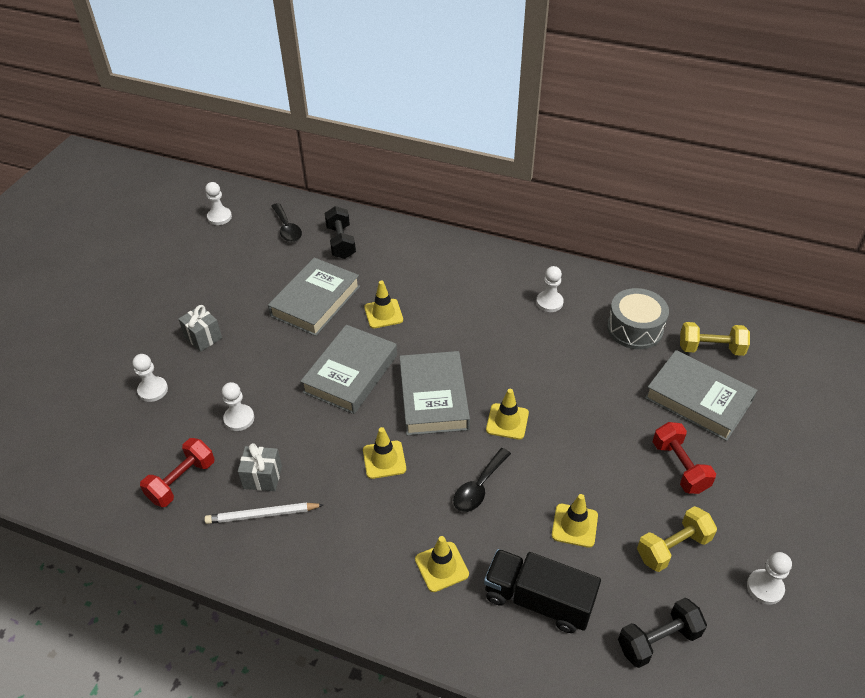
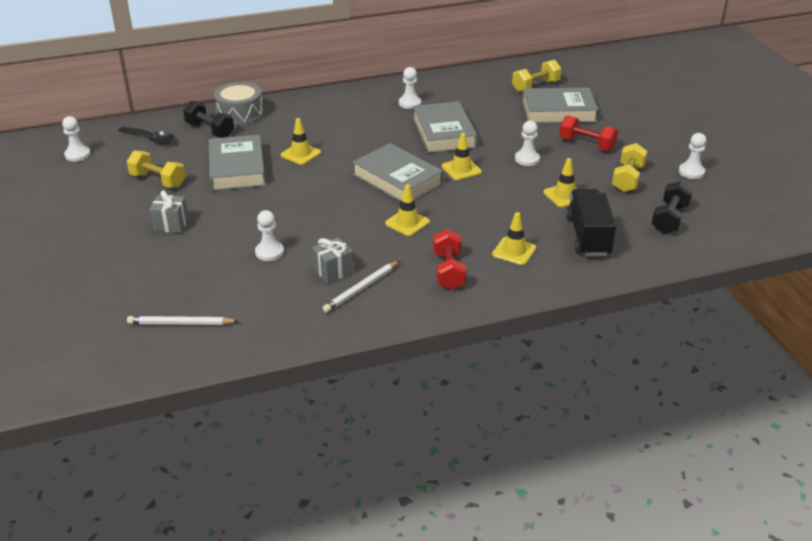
camera: 40 degrees left, 10 degrees down
(99, 455) = (181, 323): none -> white pencil
(153, 390) = (172, 270): white pawn -> white pawn (527, 159)
(182, 481) = (273, 303): red dumbbell -> red dumbbell (448, 271)
(244, 280) = (158, 180): none -> yellow dumbbell
(350, 373) = (321, 193): grey book -> grey book (443, 133)
(479, 487) = (486, 206): black spoon -> none
(538, 600) = (588, 236): black truck -> black truck turned 105 degrees clockwise
(635, 328) = (480, 95): grey drum -> grey drum (240, 114)

